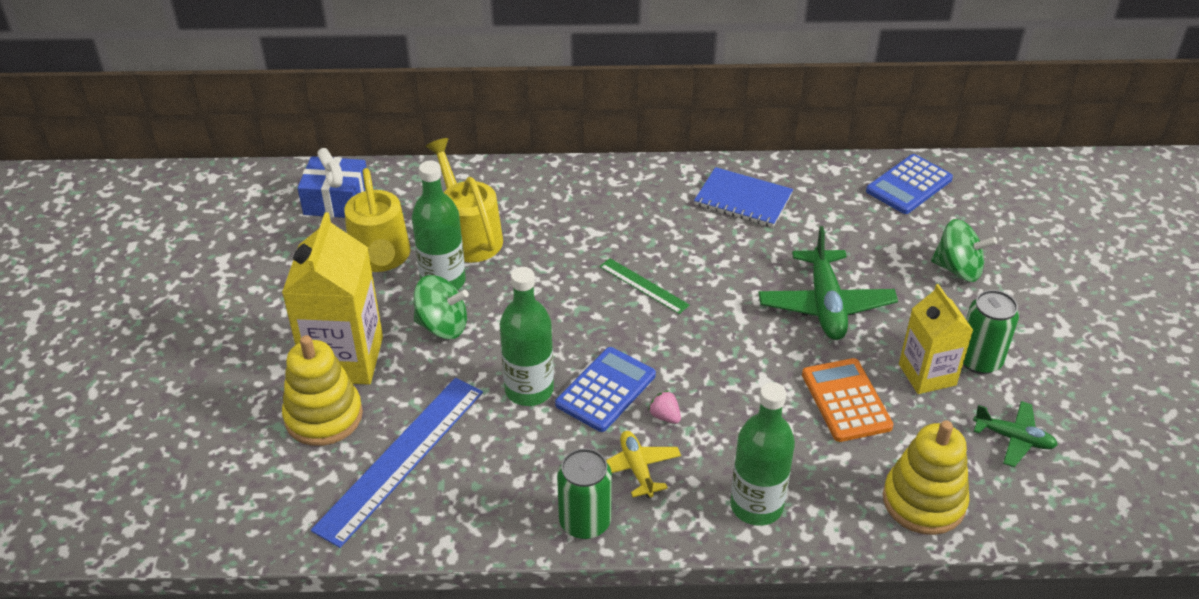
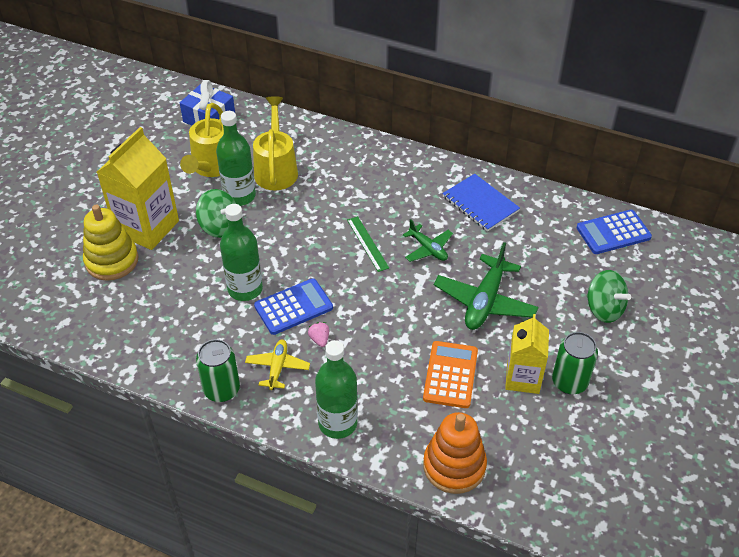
camera: 25 degrees right, 5 degrees up
(401, 458) = (139, 305): blue ruler -> none
(923, 501) = (454, 466): yellow stacking toy -> orange stacking toy
(1014, 438) = (553, 448): green plane -> green plane (428, 249)

